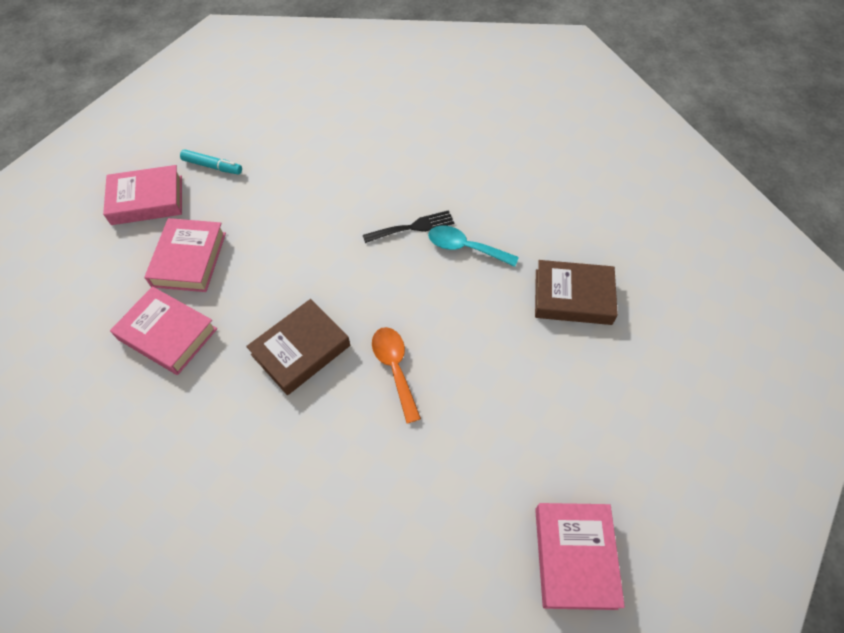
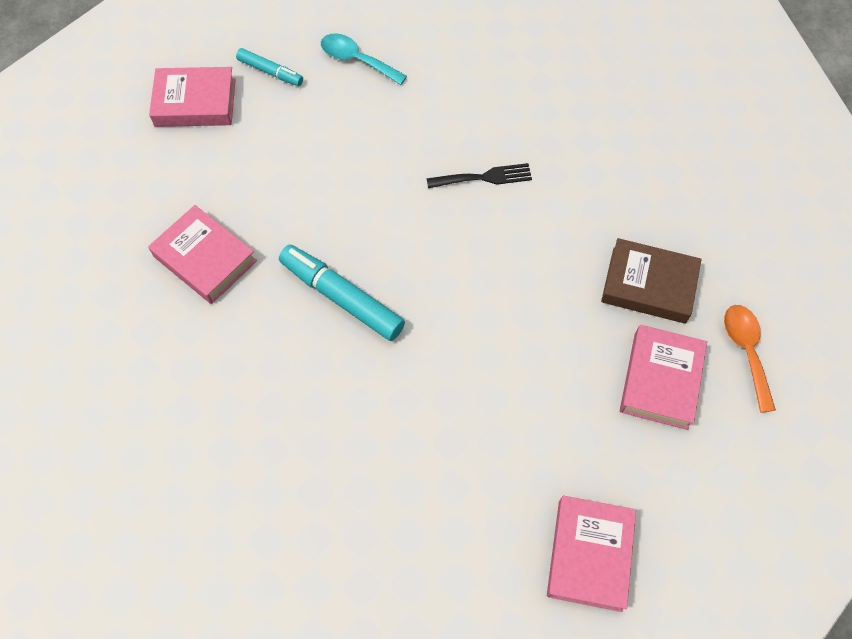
camera: 10 degrees right, 5 degrees up
(189, 259) = (235, 178): pink book -> pink book (660, 380)
(301, 350) = (342, 298): brown book -> turquoise marker
(394, 368) = (438, 333): orange spoon -> orange spoon (746, 351)
(465, 248) = (538, 210): turquoise spoon -> turquoise spoon (356, 60)

